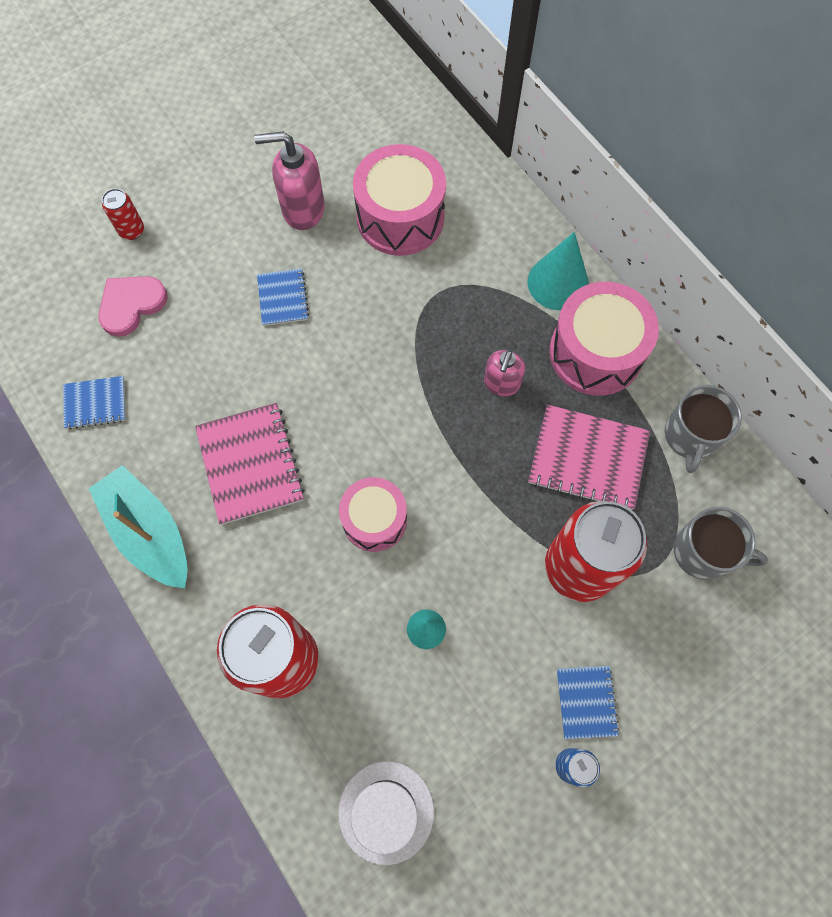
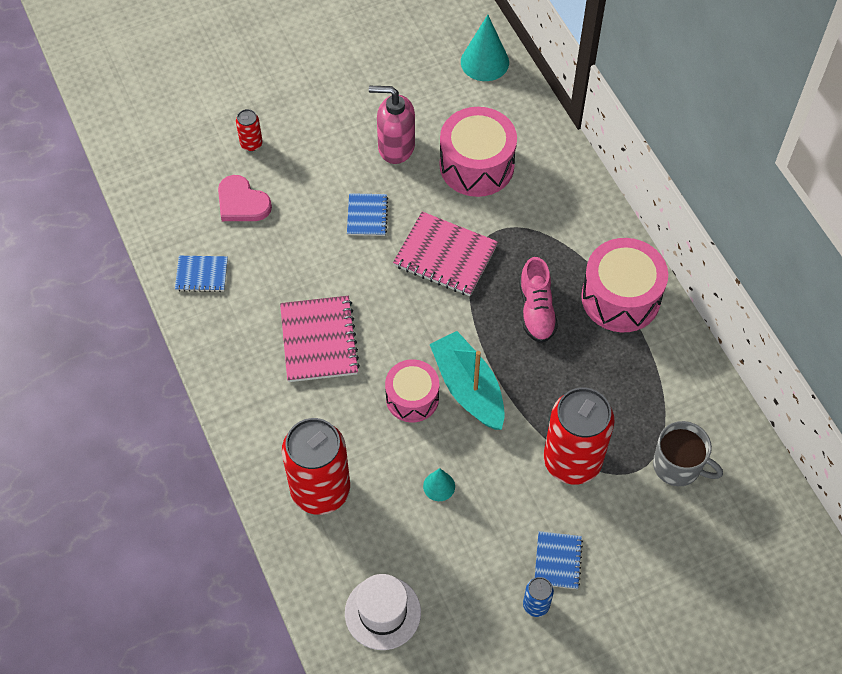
camera: 10 degrees right, 10 degrees down
(131, 305) = (242, 202): pink heart -> pink heart turned 105 degrees counterclockwise
(149, 532) = (230, 379): turquoise boat -> turquoise boat (468, 388)
(501, 384) = (536, 310): pink soap dispenser -> pink shoe
(558, 283) = (600, 237): turquoise cone -> turquoise cone (484, 62)
(587, 459) = (597, 379): pink notebook -> pink notebook (445, 256)
(690, 436) = (687, 375): grey mug -> none

